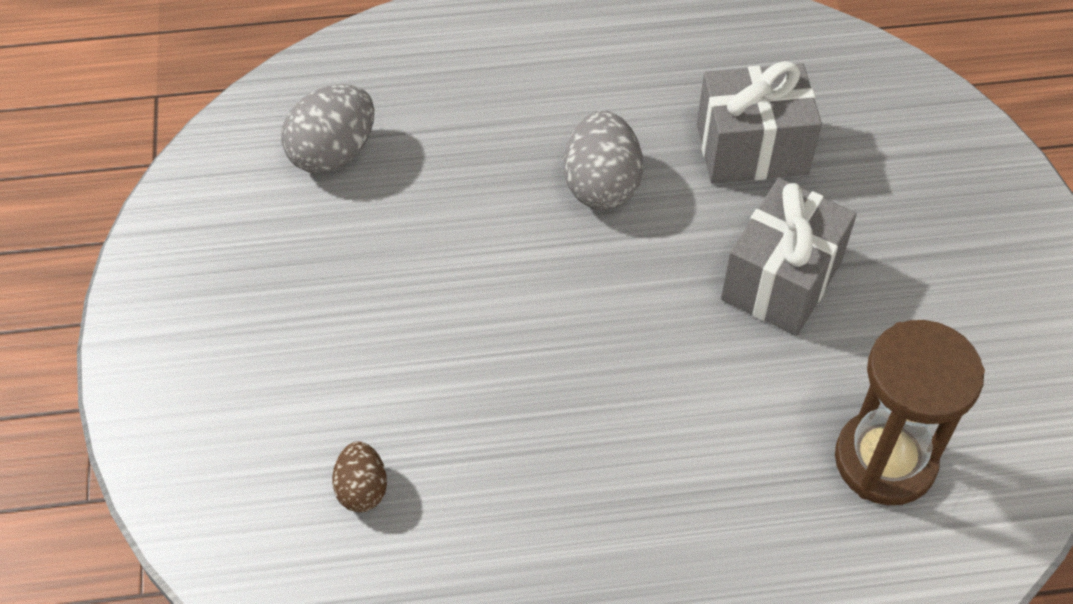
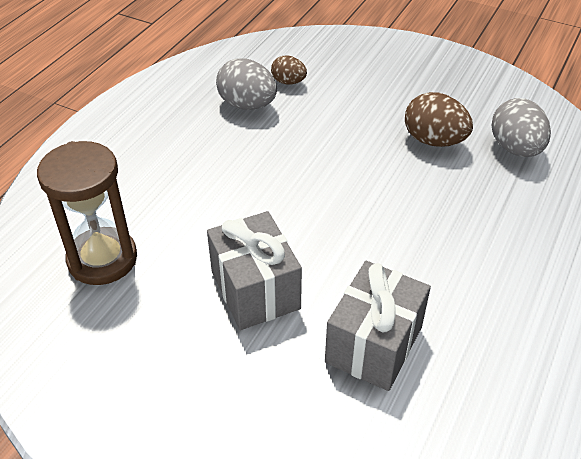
camera: 125 degrees right, 10 degrees down
(379, 240) = (434, 141): none -> brown egg
(601, 185) = (403, 247): grey egg -> grey egg (247, 105)

